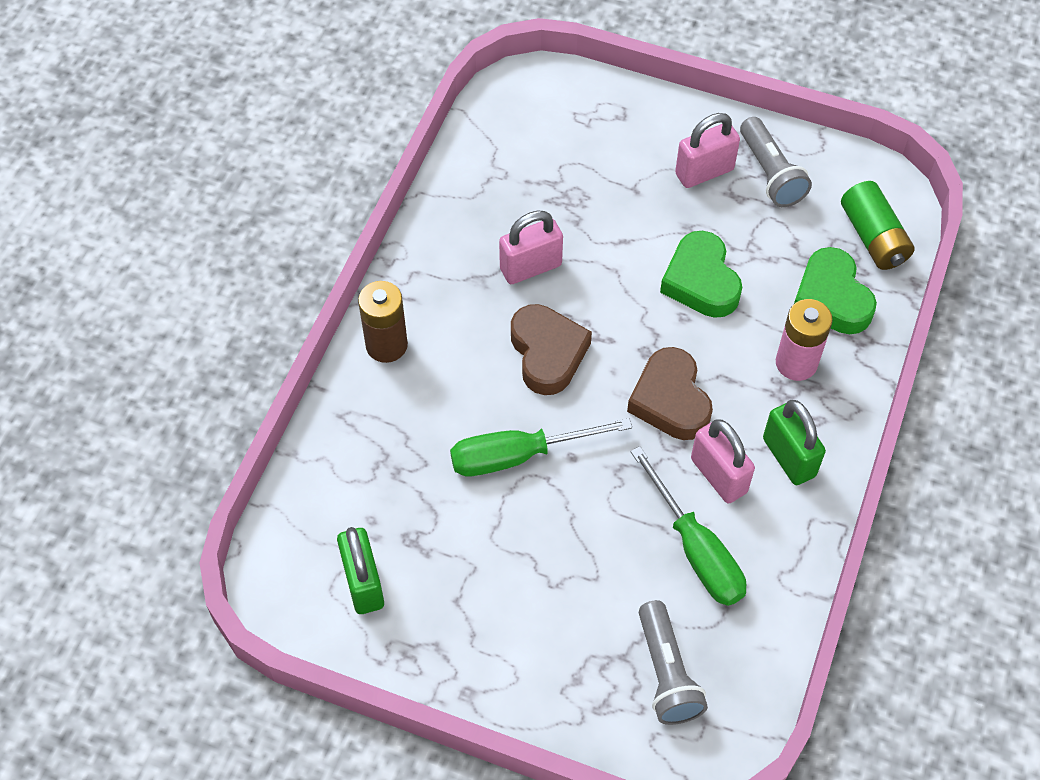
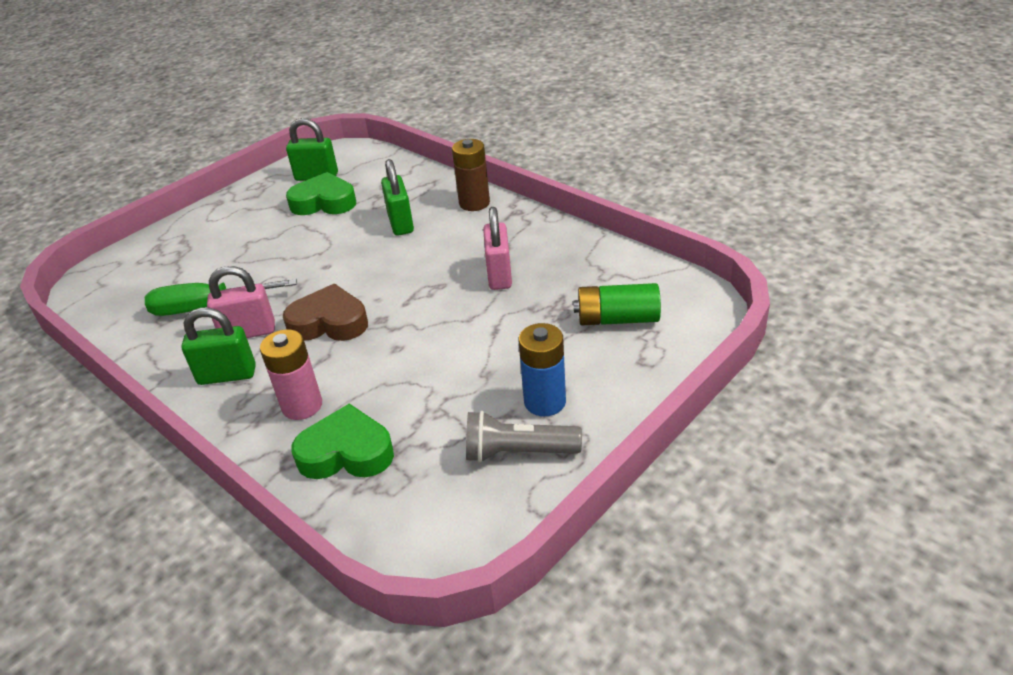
camera: 115 degrees right, 20 degrees down
(456, 412) = (401, 223): none -> green padlock
(519, 455) = (346, 243): green screwdriver -> none
(547, 353) = (416, 270): brown heart -> none
(666, 673) = (146, 276): grey flashlight -> none
(701, 281) = (424, 367): green heart -> green heart (324, 202)
(704, 172) = (545, 402): pink padlock -> blue battery
(873, 237) = (391, 513): green battery -> green battery (617, 319)

